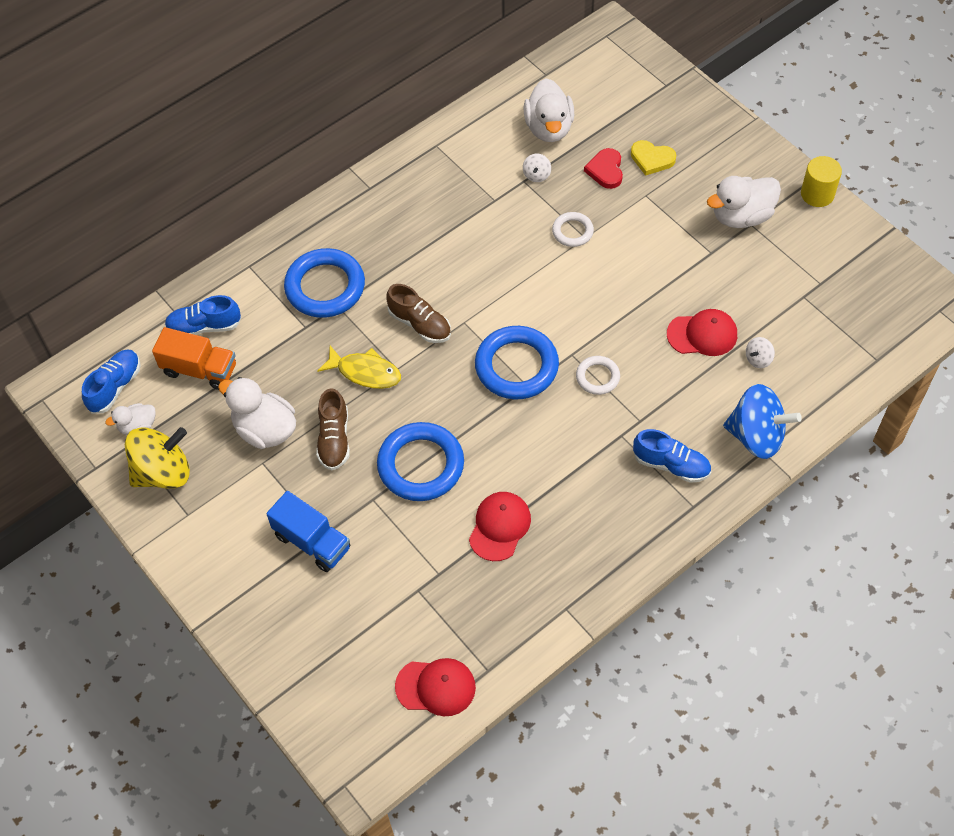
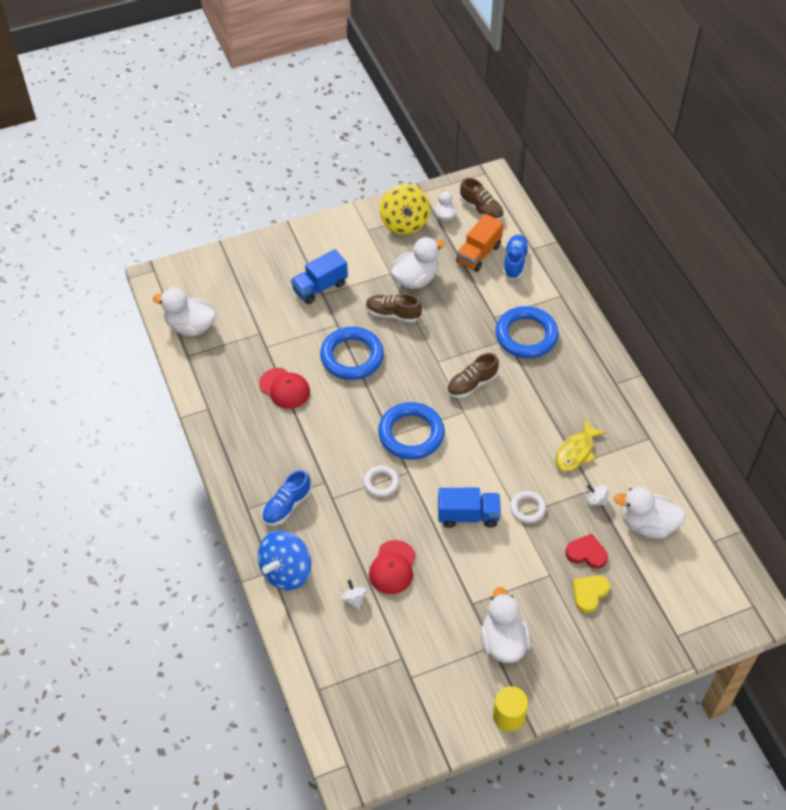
camera: 105 degrees right, 5 degrees down
(115, 387) = (481, 209): blue shoe -> brown shoe
(365, 372) = (441, 343): yellow fish -> yellow fish (576, 452)
(436, 687) = (190, 327): red cap -> white duck
(605, 282) = (468, 515): none -> blue truck

